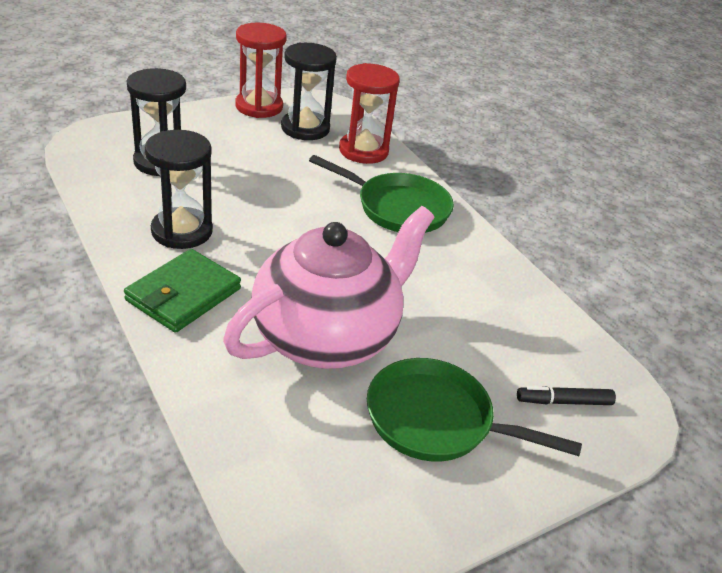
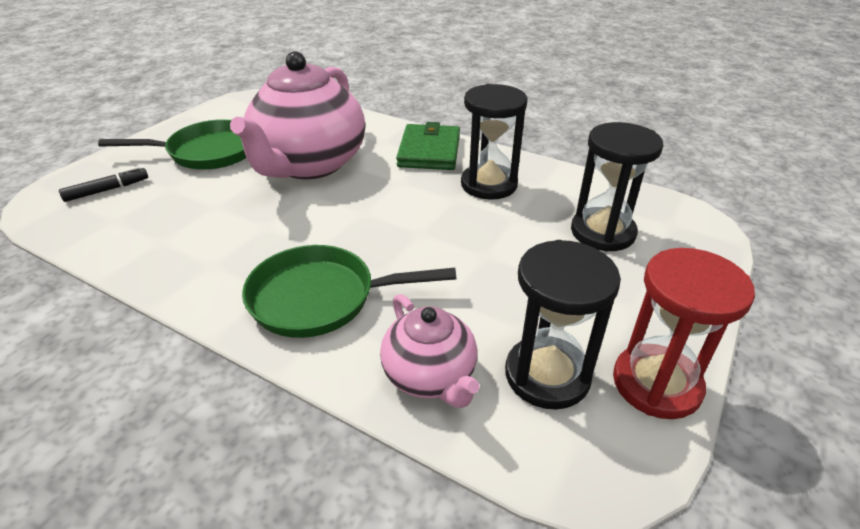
camera: 155 degrees right, 0 degrees up
(363, 151) = (430, 376): red hourglass -> pink teapot

